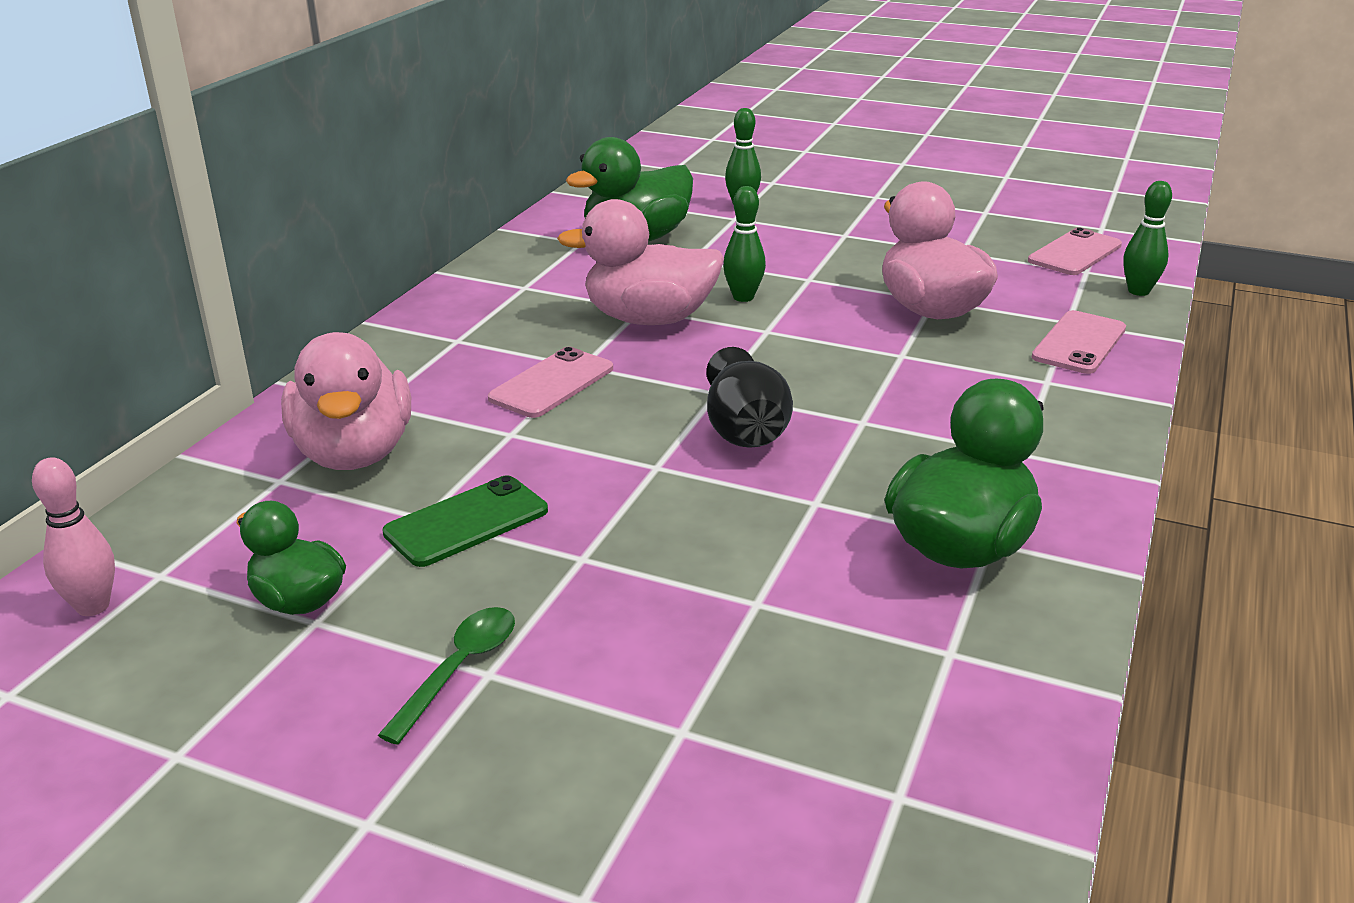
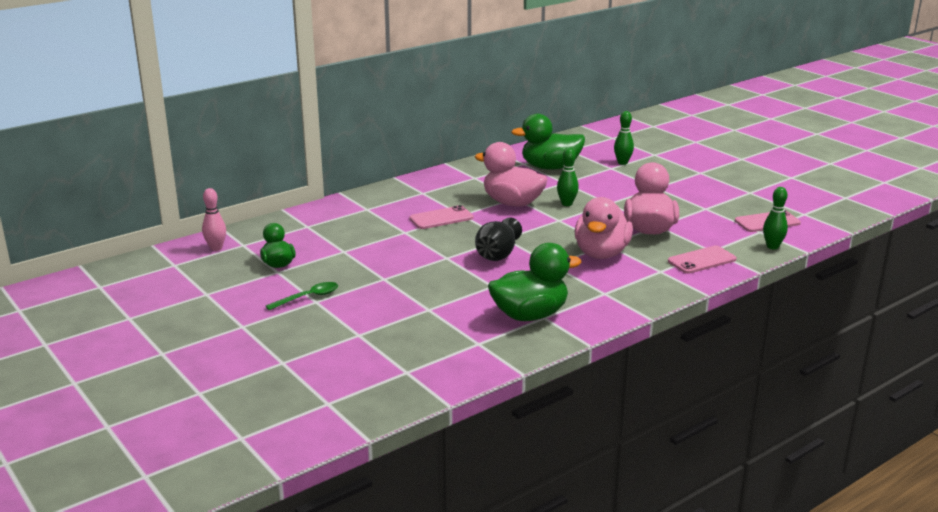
camera: 30 degrees right, 5 degrees down
(354, 453) = (341, 224): pink duck -> pink duck (601, 253)
(466, 522) = (356, 256): green phone -> none

